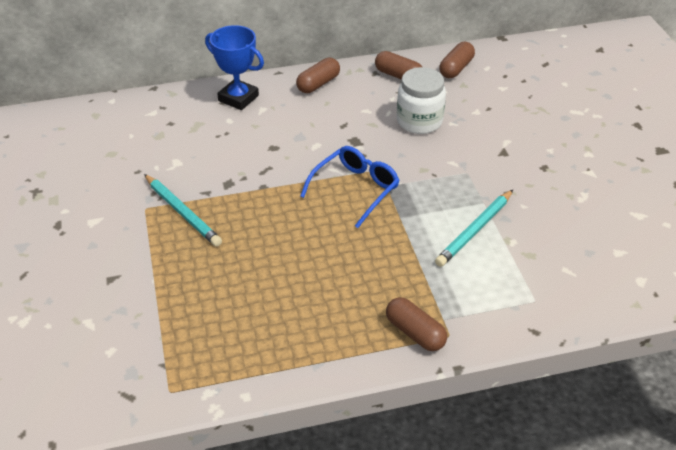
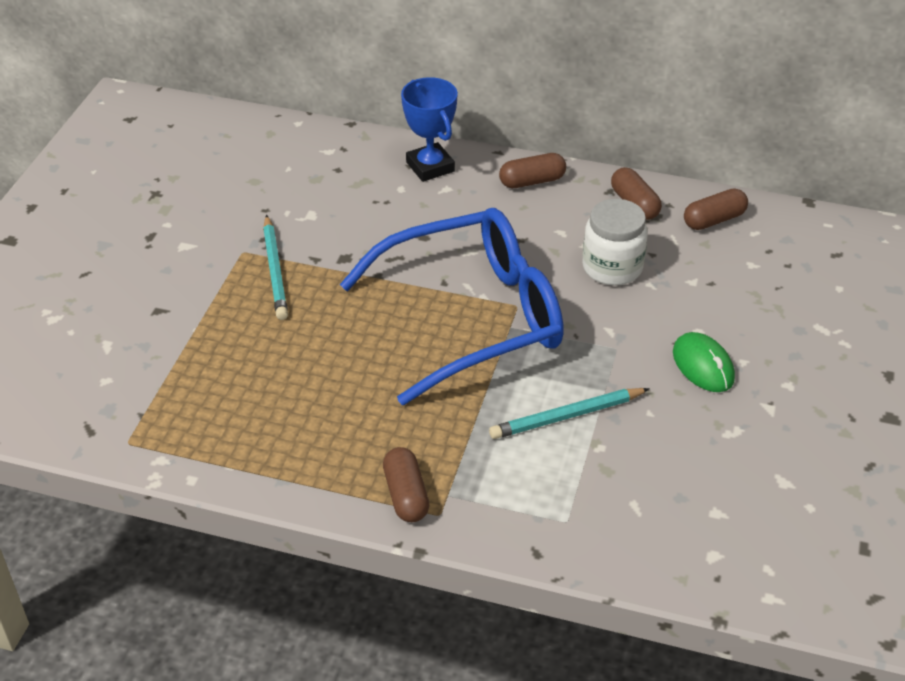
camera: 30 degrees right, 0 degrees up
(355, 189) = (472, 317): blue glasses -> blue glasses, size x1.99
(529, 162) = (703, 366): none -> green mouse

